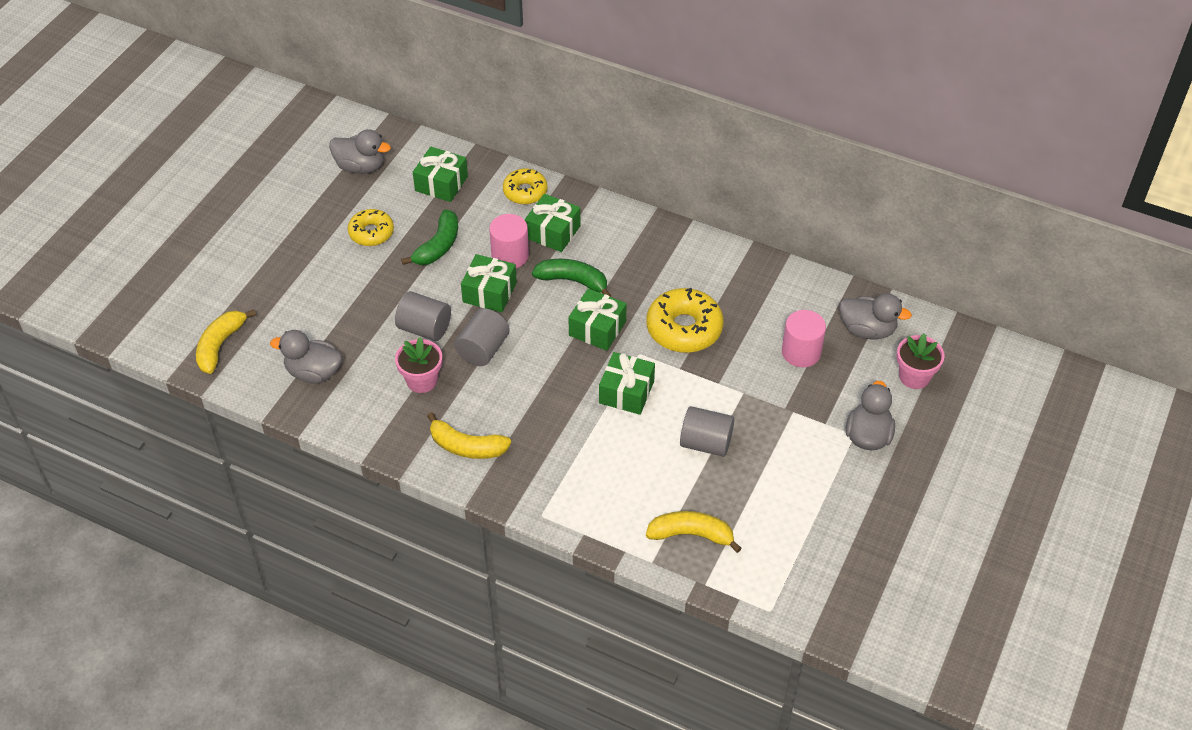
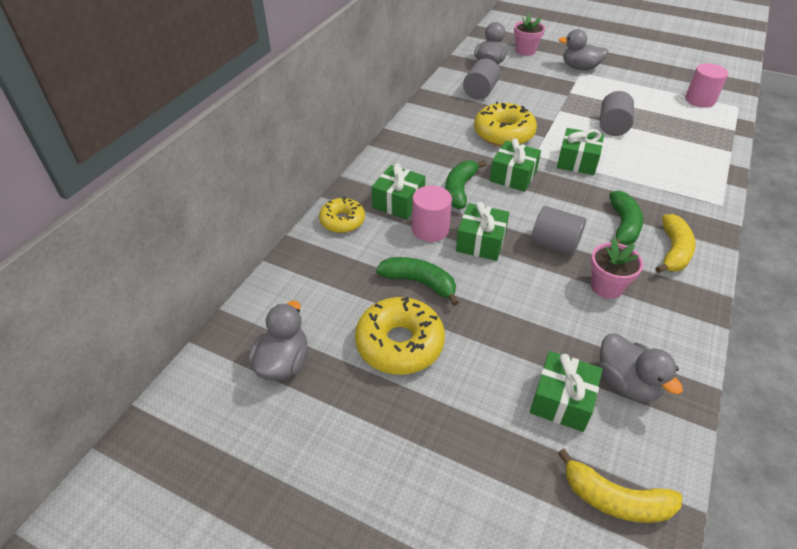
camera: 90 degrees left, 5 degrees down
(313, 372) = (626, 383): grey duck -> grey duck turned 45 degrees counterclockwise
(371, 233) = (399, 343): yellow donut -> yellow donut, size x1.59
(424, 328) = (537, 288): grey cylinder -> grey cylinder (480, 92)
(441, 184) = (323, 285): green gift -> green gift (562, 400)
(508, 412) = (623, 226): none -> green banana
(691, 534) = (697, 134): yellow banana -> none
(801, 352) = (515, 87): pink cylinder -> pink cylinder (699, 100)

